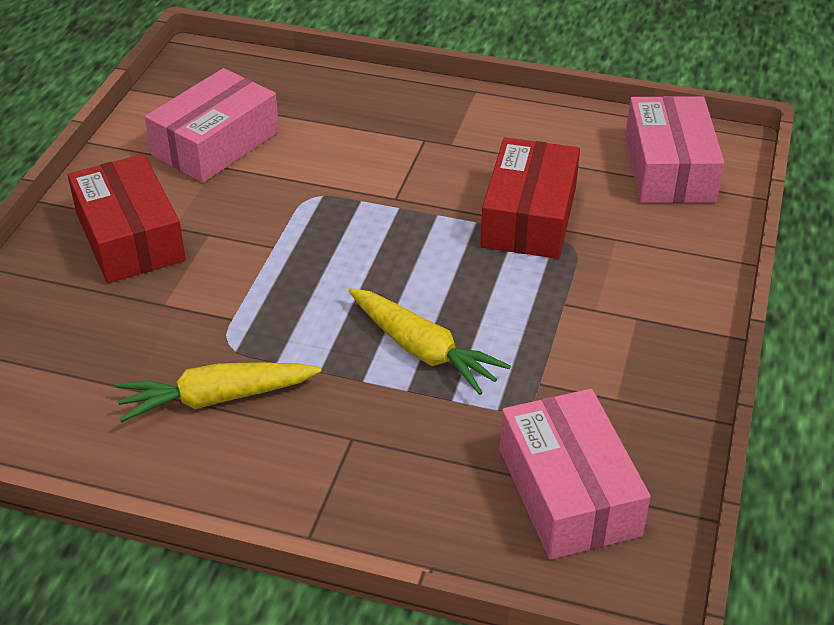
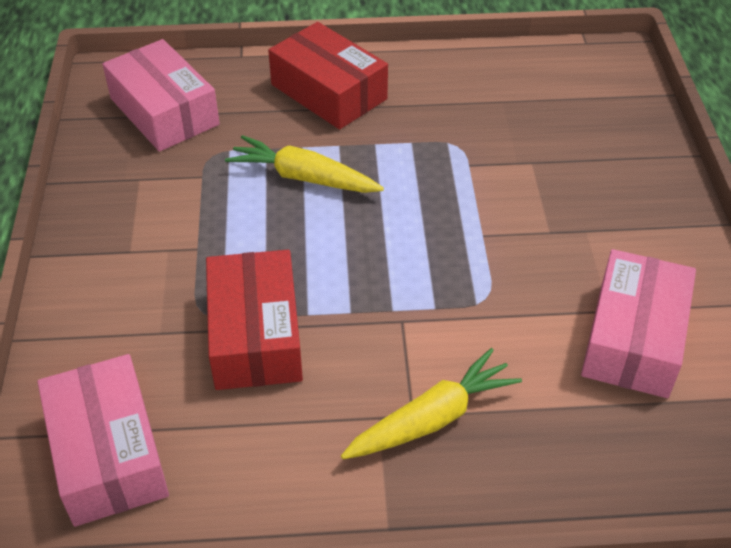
camera: 160 degrees right, 5 degrees up
(130, 237) = (613, 210): red box -> red box (328, 92)
(217, 398) = (435, 108): yellow carrot -> yellow carrot (432, 418)

